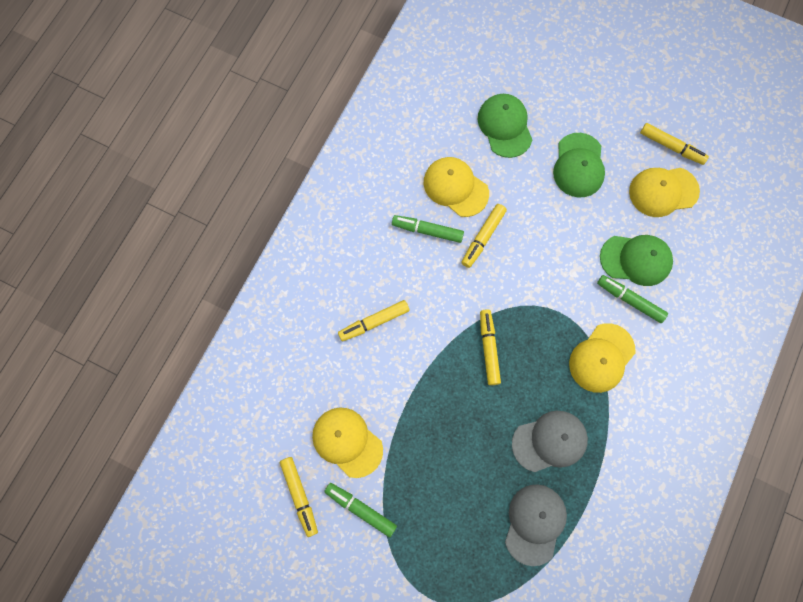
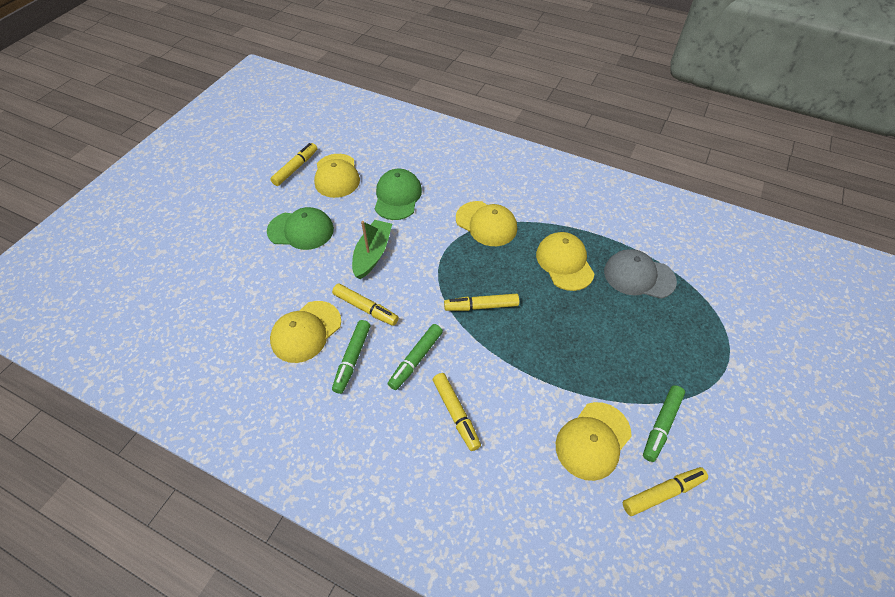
camera: 90 degrees left, 20 degrees down
(505, 126) = (245, 286): green cap -> none
(549, 441) = (564, 263): grey cap -> yellow cap
(551, 239) = (372, 254): none -> green boat
(630, 300) = (434, 202): green marker -> green marker (416, 359)

